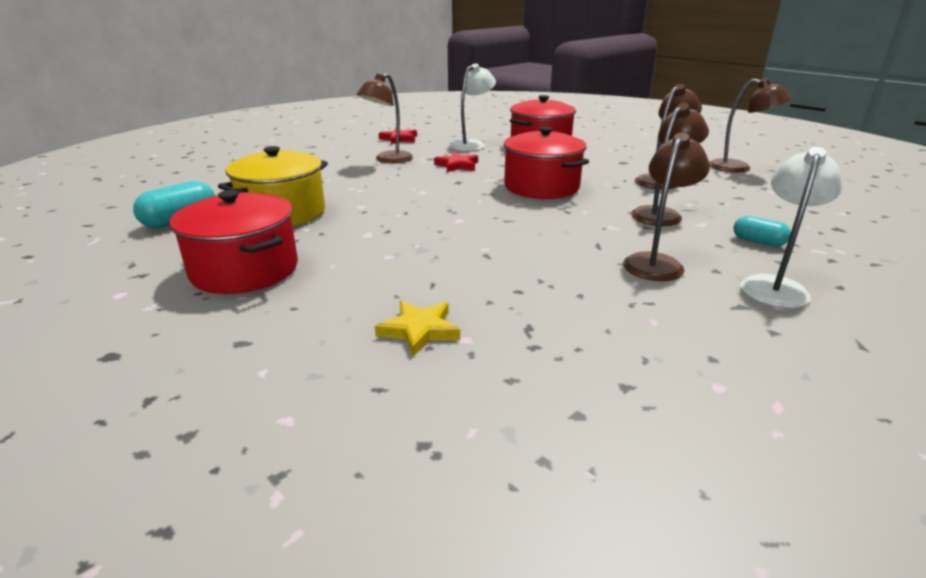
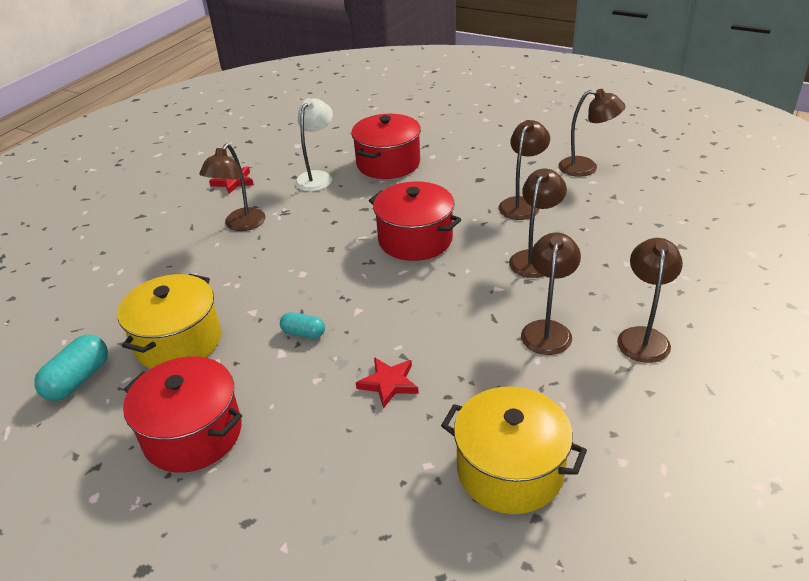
camera: 15 degrees left, 10 degrees up
(419, 330) = (387, 466): yellow star -> none
(457, 165) = (318, 220): red star -> red star (389, 383)
(563, 363) = (510, 470): none -> yellow pot
(758, 242) = (621, 281): turquoise capsule -> turquoise capsule (303, 333)
(775, 286) = (643, 337): white lamp -> brown lamp

